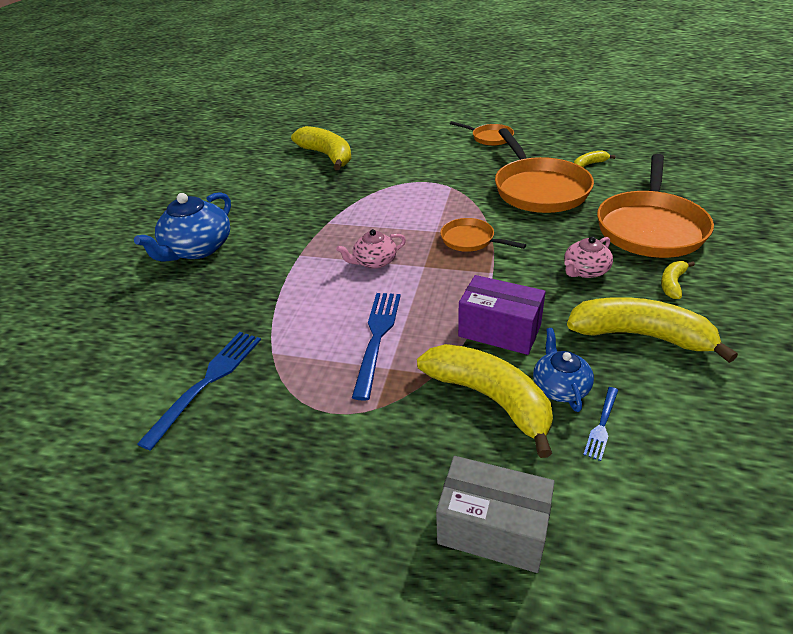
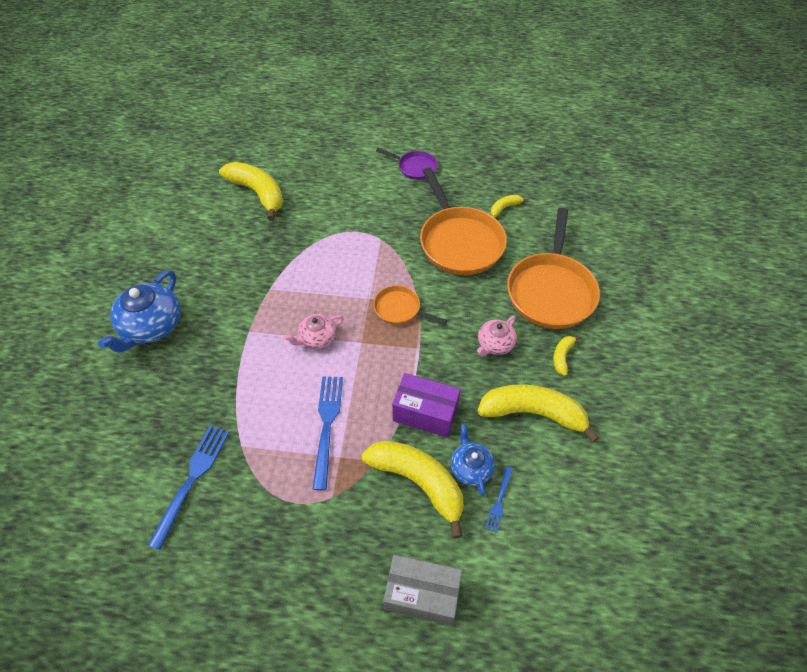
camera: 10 degrees left, 15 degrees up
(489, 138) = (414, 167): orange pan -> purple pan

